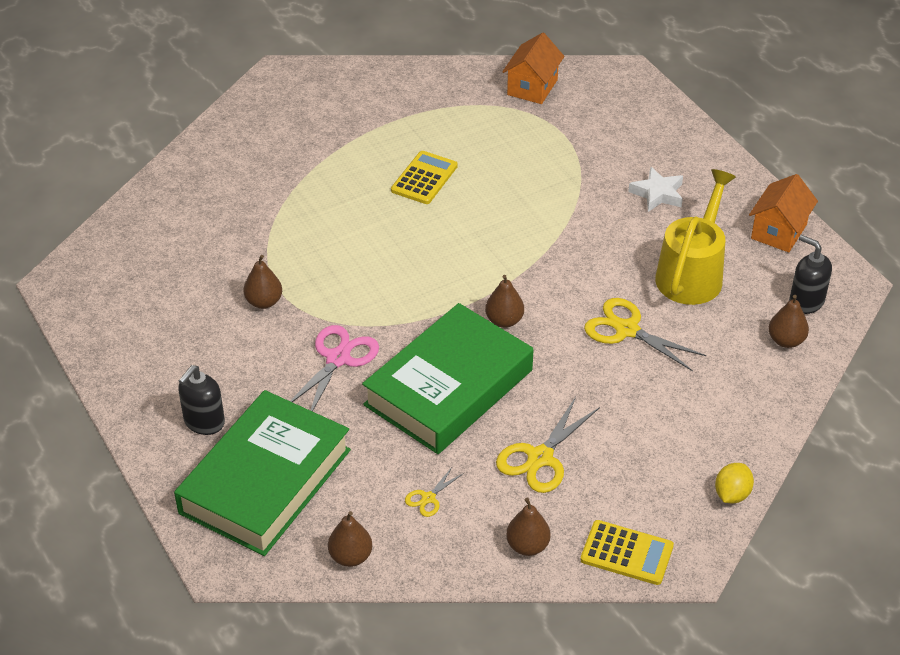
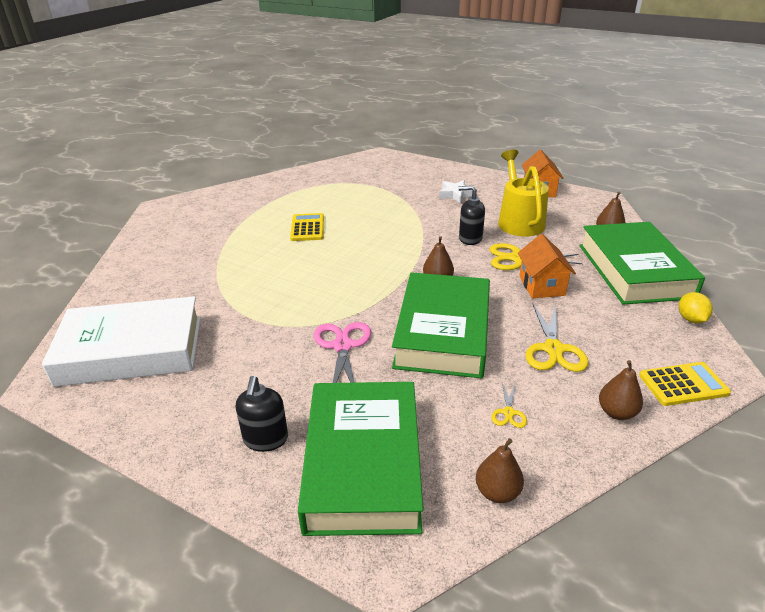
camera: 30 degrees left, 10 degrees down
(146, 276) = (131, 350): none -> white book
(264, 302) = (250, 331): brown pear -> none
(532, 87) = (333, 172): orange house -> orange house (541, 285)
(748, 407) = (634, 270): none -> green book
(806, 301) = (593, 213): black soap dispenser -> black soap dispenser (470, 238)

